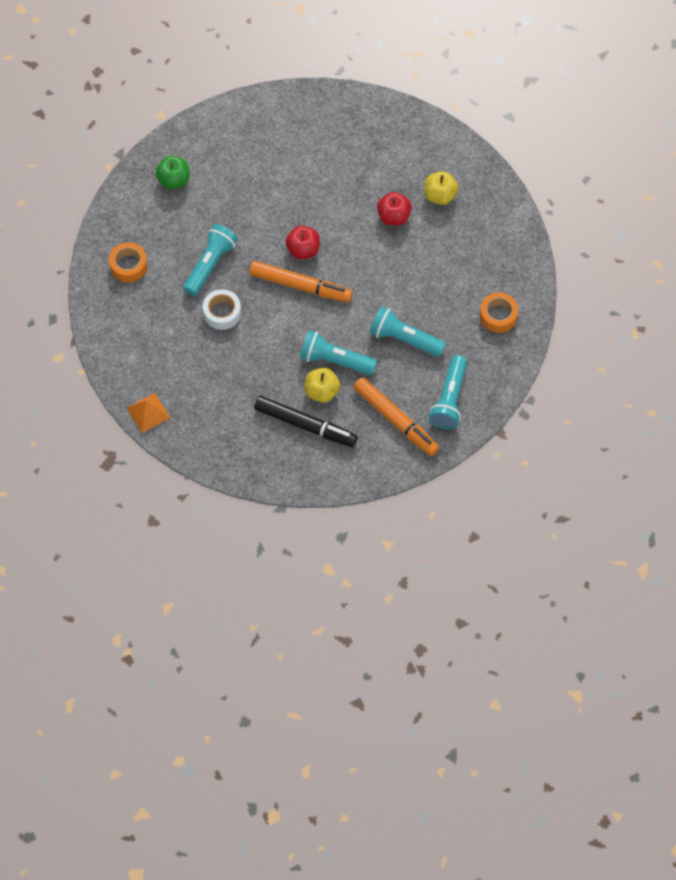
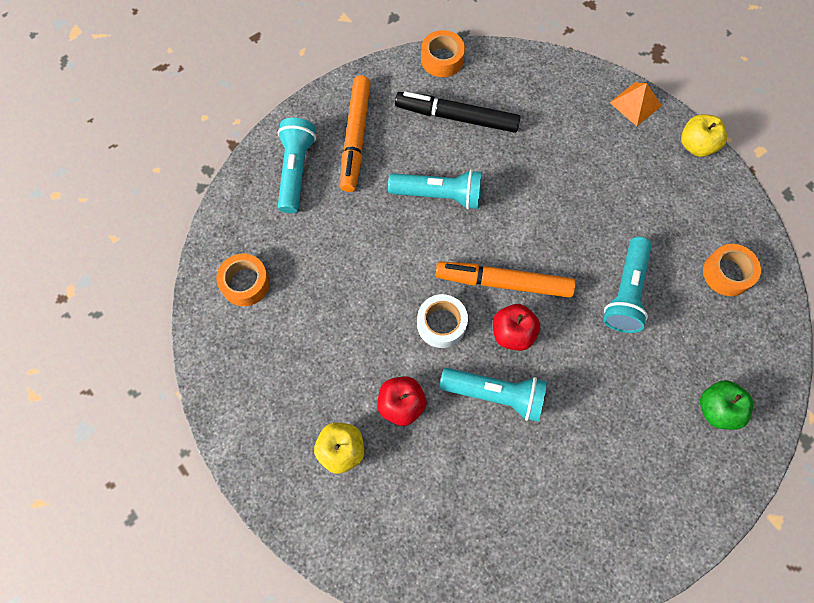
camera: 170 degrees right, 5 degrees up
(222, 313) = (590, 231): white tape -> white tape (441, 324)
(306, 482) = (442, 59): none -> orange tape
(322, 391) = (446, 156): yellow apple -> yellow apple (696, 145)
(395, 420) = (355, 138): orange marker -> orange marker turned 120 degrees counterclockwise
(404, 339) = (360, 234): turquoise flashlight -> turquoise flashlight (495, 394)

